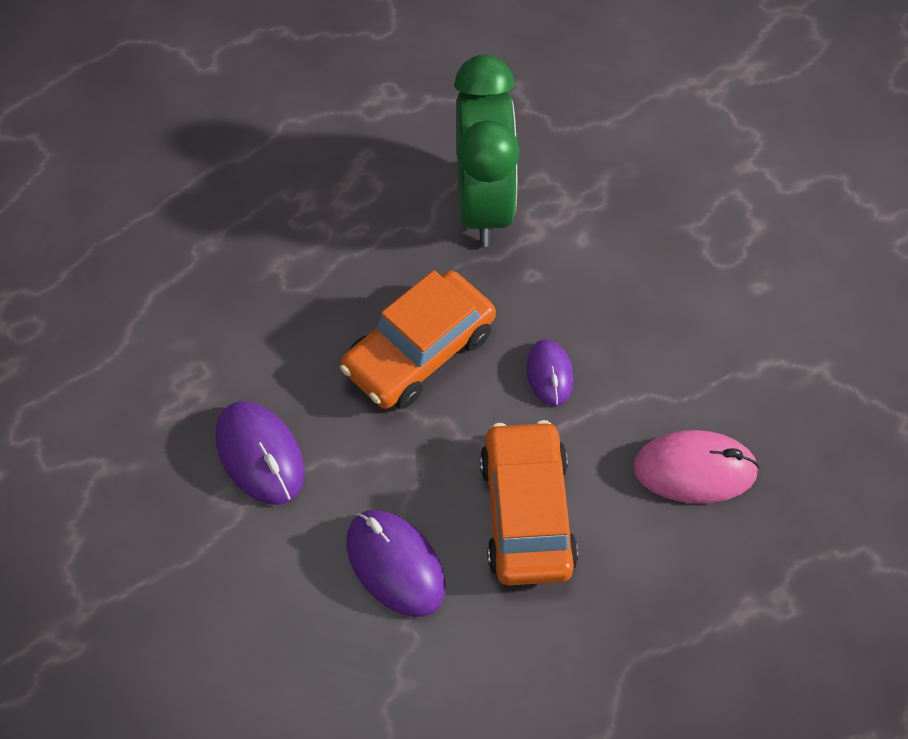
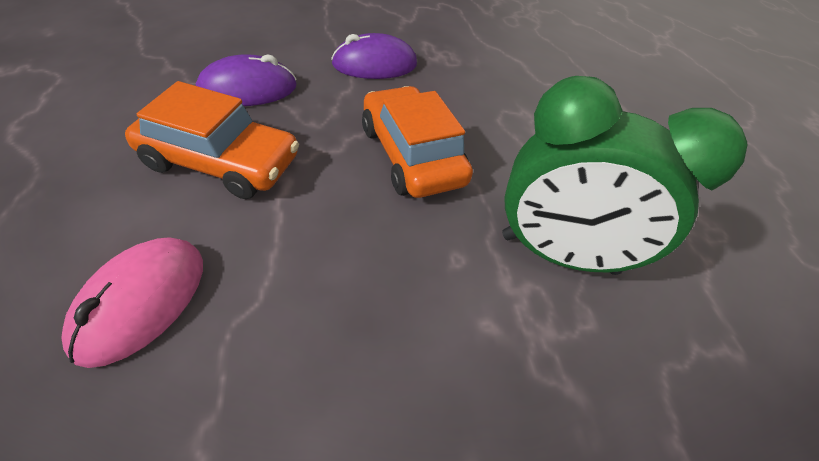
camera: 105 degrees right, 10 degrees down
(549, 374) = (337, 227): purple mouse -> none

